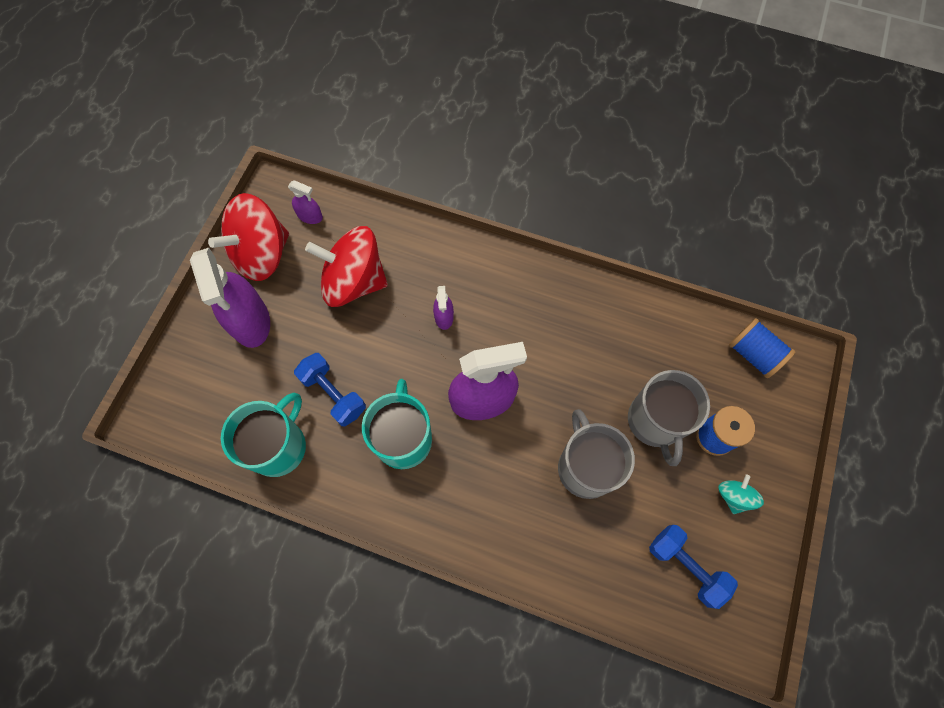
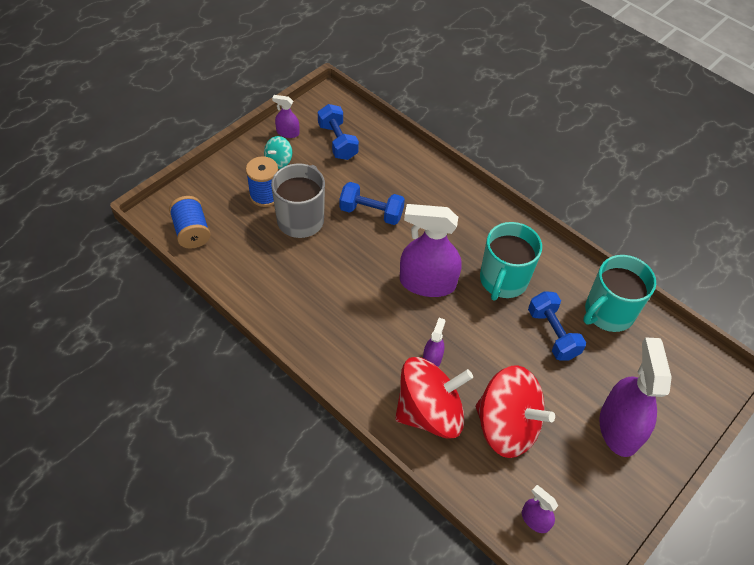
camera: 160 degrees left, 15 degrees down
(262, 254) = (597, 495): red spinning top -> red spinning top (429, 412)
(585, 467) = (371, 213): grey mug -> blue dumbbell
(755, 551) = (287, 132): none -> purple spray bottle

